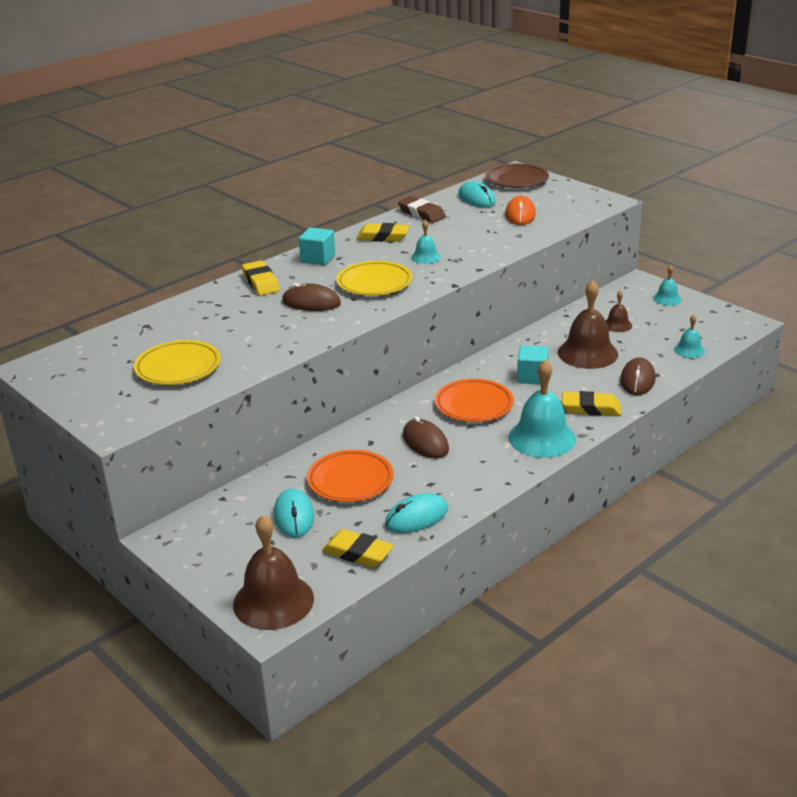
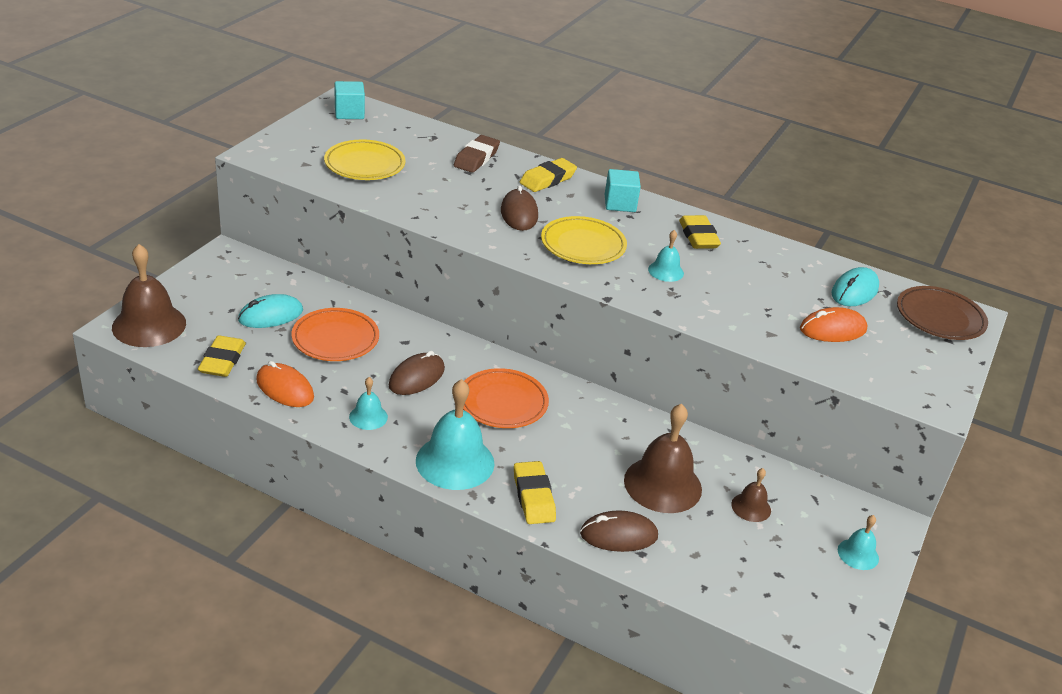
camera: 65 degrees right, 5 degrees up
(416, 517) = (285, 389): turquoise mouse -> orange mouse
(421, 214) = (779, 255): brown eraser -> brown eraser (476, 158)
(532, 377) = (582, 442): turquoise cube -> turquoise cube (349, 113)
(689, 350) = (723, 584): turquoise bell -> turquoise bell (368, 417)

